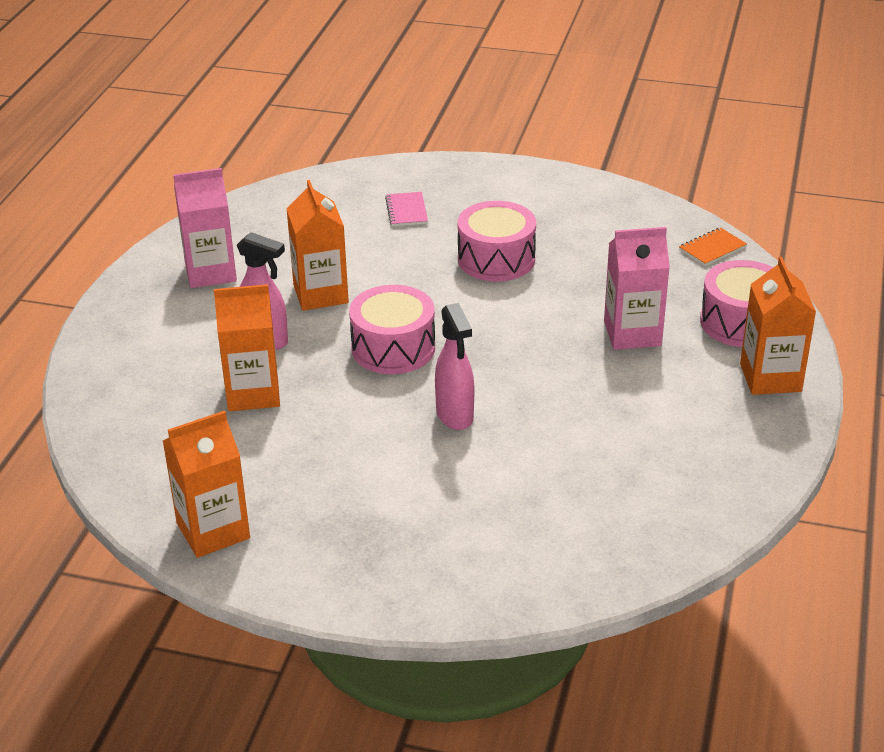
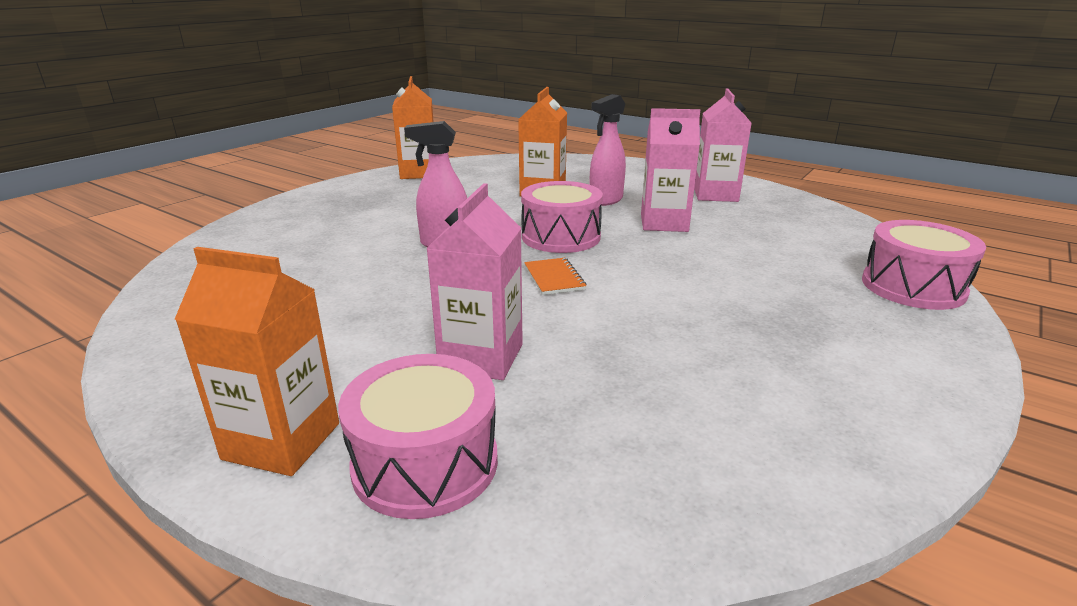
camera: 110 degrees right, 10 degrees down
(320, 294) = (664, 223): orange carton -> pink carton
(406, 211) = (820, 277): pink notebook -> none
(496, 259) = (696, 307): pink drum -> pink drum (913, 287)
(712, 248) = (661, 513): orange notebook -> orange notebook (554, 278)

